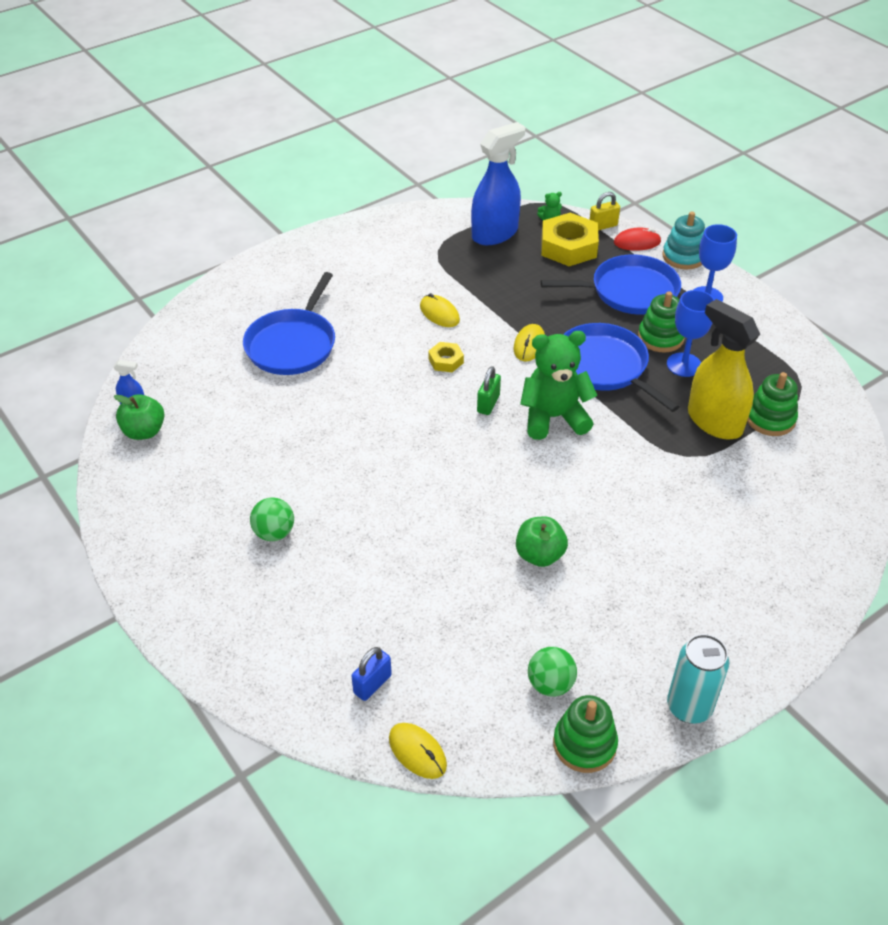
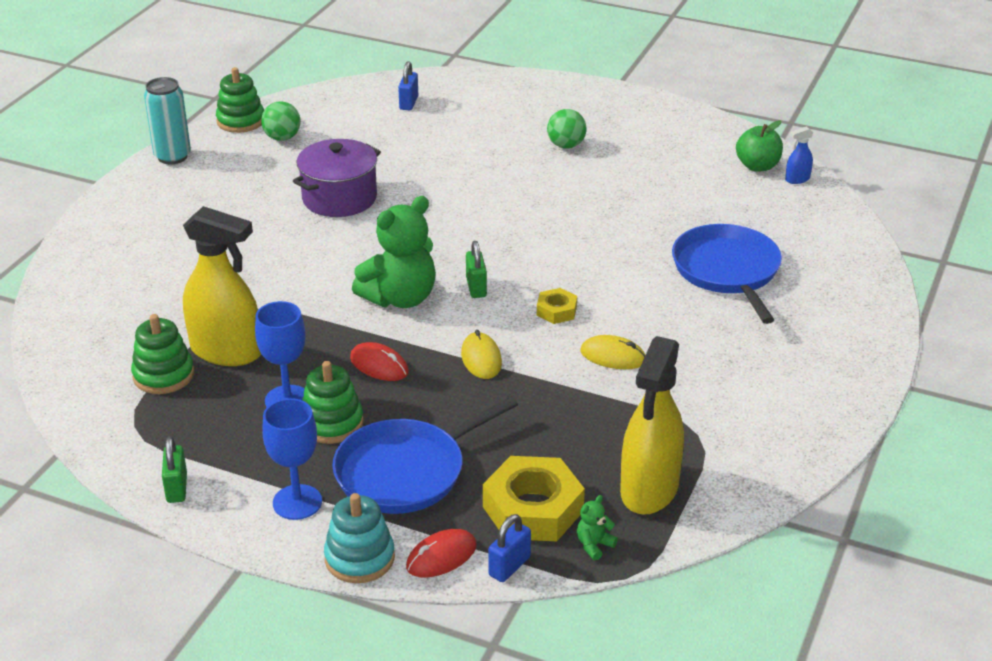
camera: 150 degrees right, 10 degrees down
(417, 752) = (351, 88): yellow mouse -> none
(495, 234) = (649, 489): blue spray bottle -> yellow spray bottle
(539, 555) = (339, 198): green apple -> purple pot
(603, 226) = (509, 566): yellow padlock -> blue padlock
(604, 367) = (379, 365): blue pan -> red mouse
(781, 332) = (177, 488): none -> green padlock

